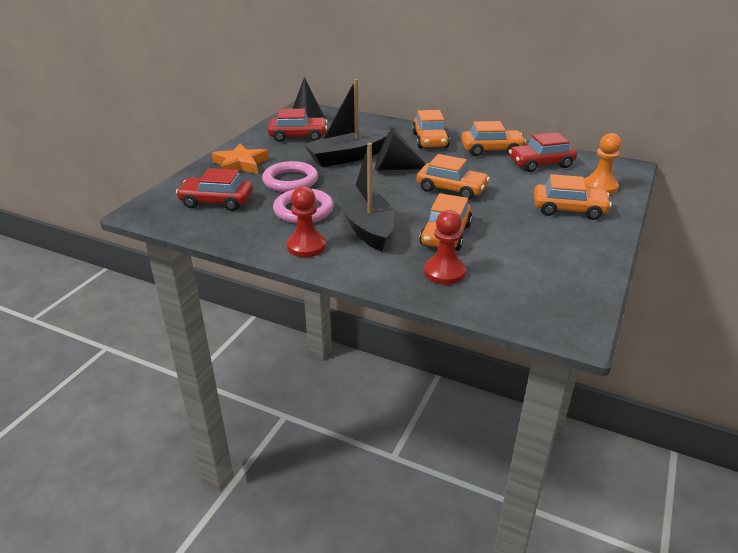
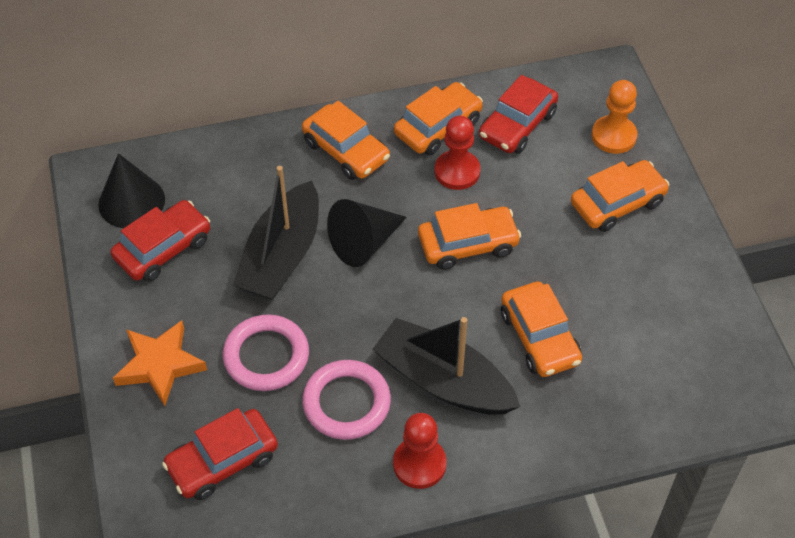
camera: 40 degrees left, 20 degrees up
(444, 272) = (594, 402): red pawn -> red pawn (457, 171)

